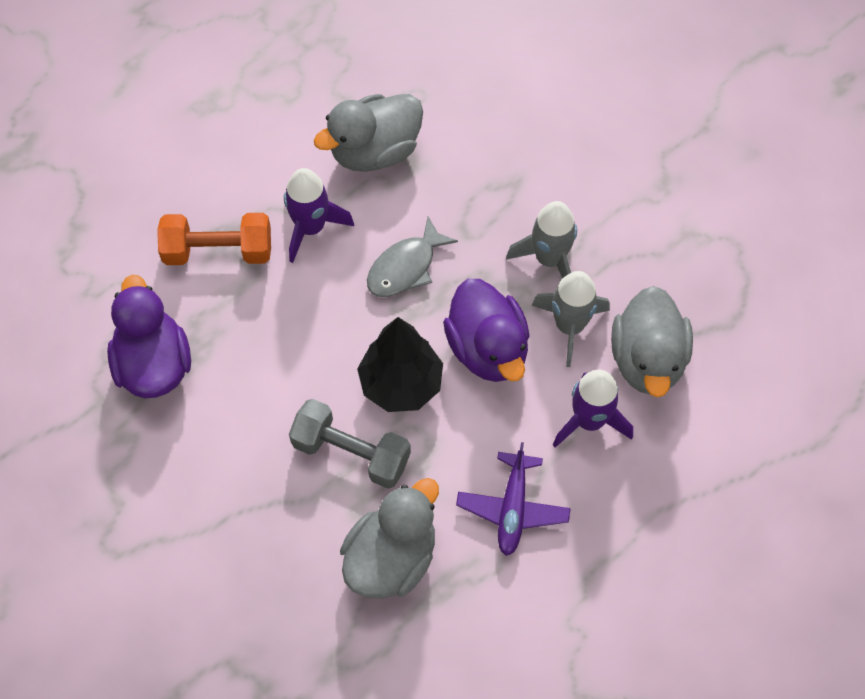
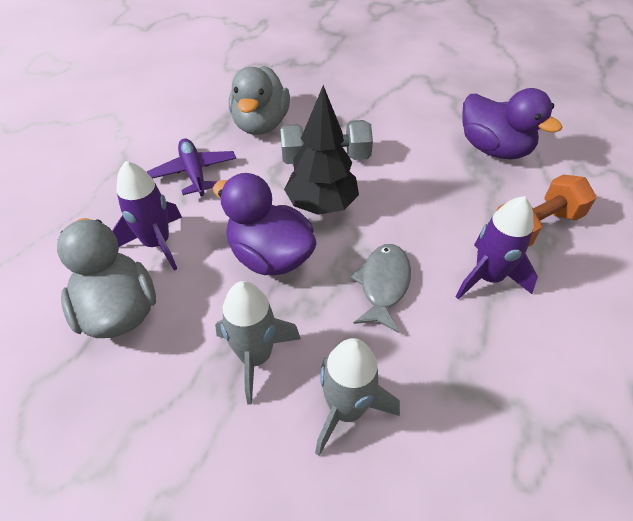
camera: 150 degrees right, 15 degrees down
(374, 150) = (505, 379): grey duck -> none
(570, 326) = (206, 305): grey rocket -> grey rocket (346, 410)

